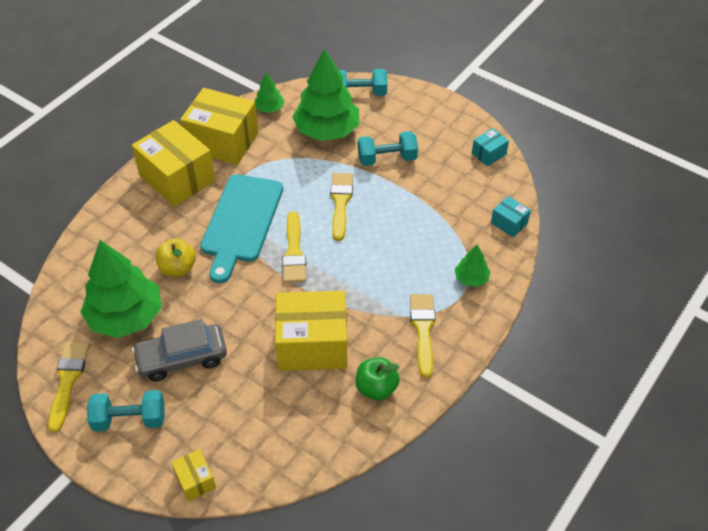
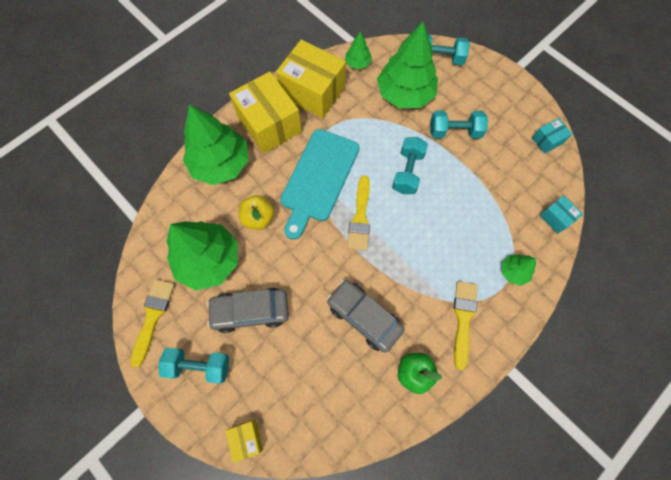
camera: 10 degrees right, 20 degrees up
(126, 222) = (221, 163): none -> green tree
(312, 344) = (364, 317): yellow box -> grey car
(340, 202) = (407, 172): yellow brush -> turquoise dumbbell

